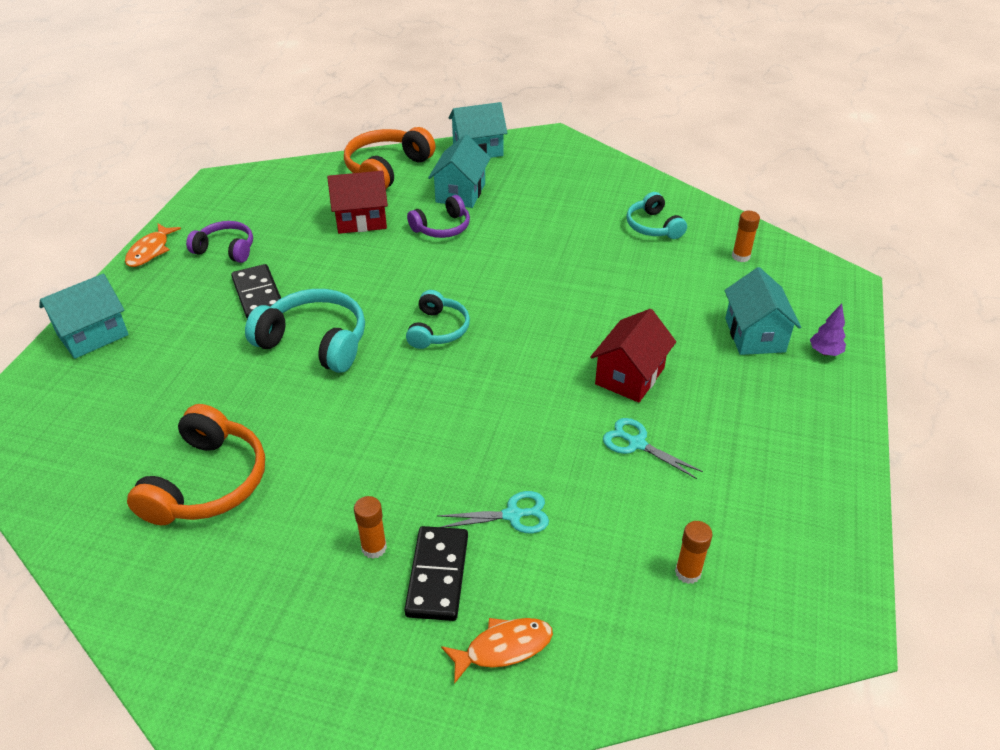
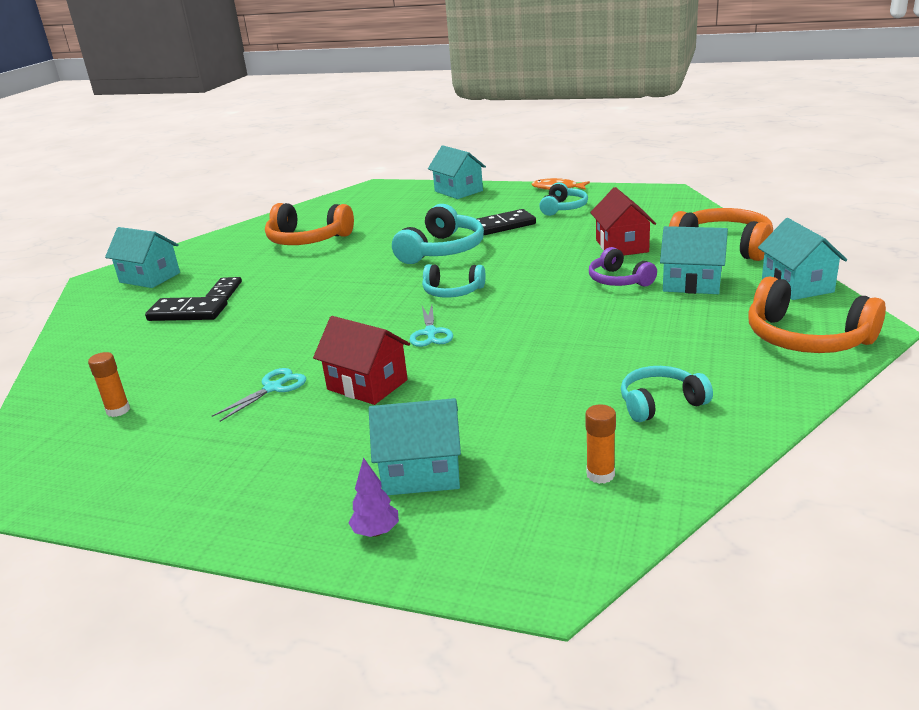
camera: 95 degrees right, 15 degrees down
(226, 249) = (563, 208): purple headphones -> turquoise headphones
(282, 676) = (150, 277): none -> turquoise house
(374, 548) = (224, 291): orange glue stick -> black domino
(503, 648) = (114, 338): orange fish -> none
(513, 515) = (224, 335): turquoise scissors -> turquoise scissors (430, 333)
(564, 160) = (806, 338): none -> orange headphones

